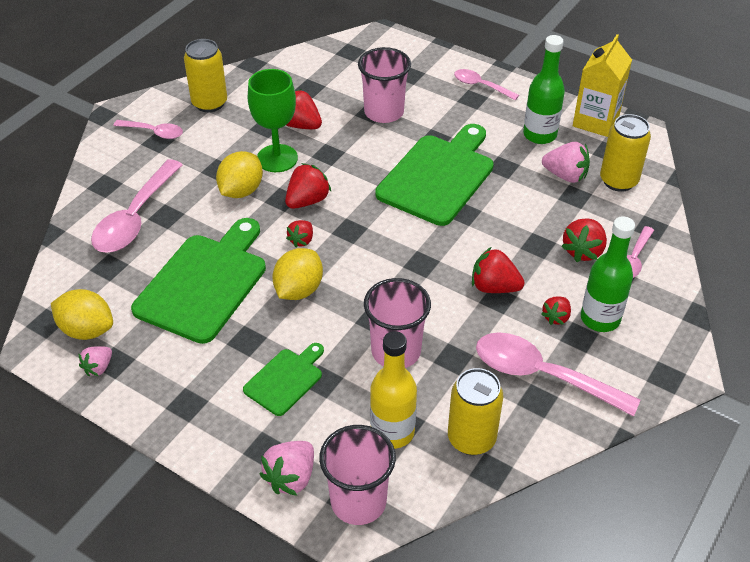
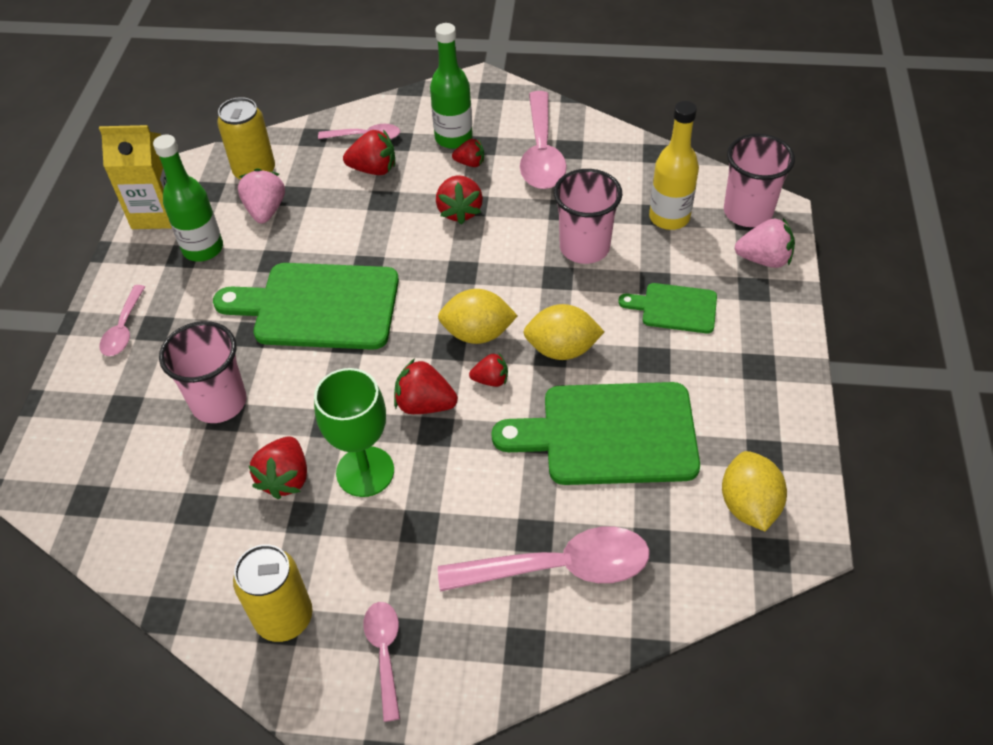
camera: 115 degrees left, 5 degrees up
(98, 368) = (782, 462): pink strawberry -> none
(241, 191) = (445, 478): yellow lemon -> yellow lemon (477, 333)
(471, 438) = (637, 172): yellow can -> none

